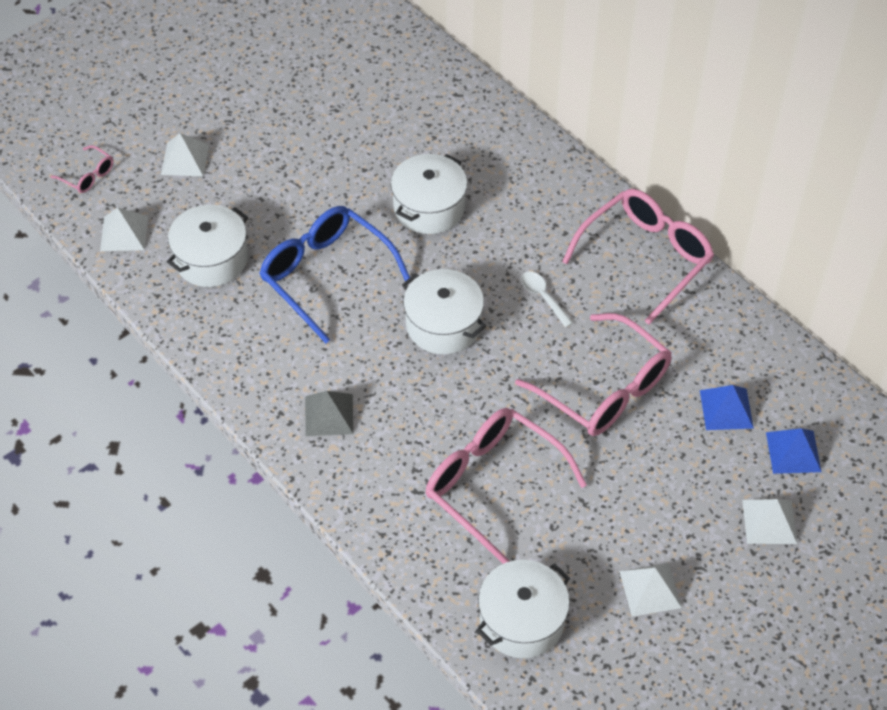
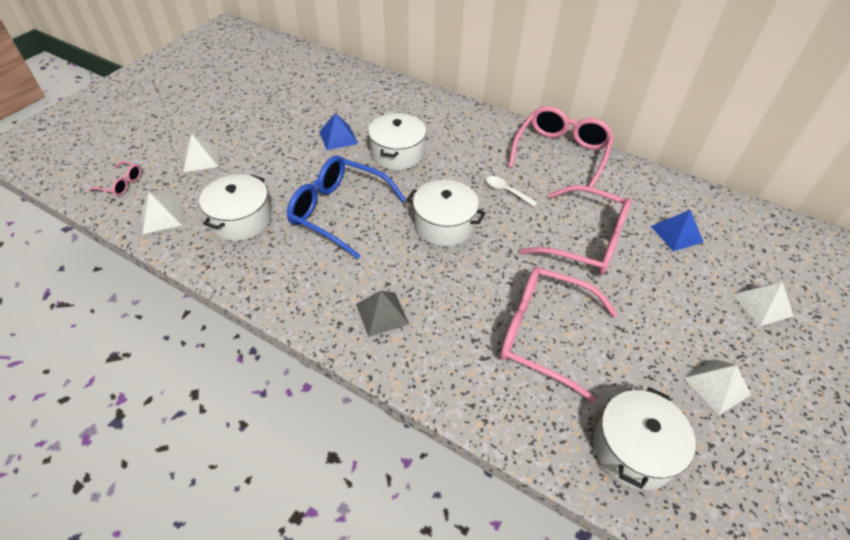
camera: 20 degrees left, 5 degrees down
(793, 452) = (741, 251): blue pyramid -> blue pyramid (338, 137)

